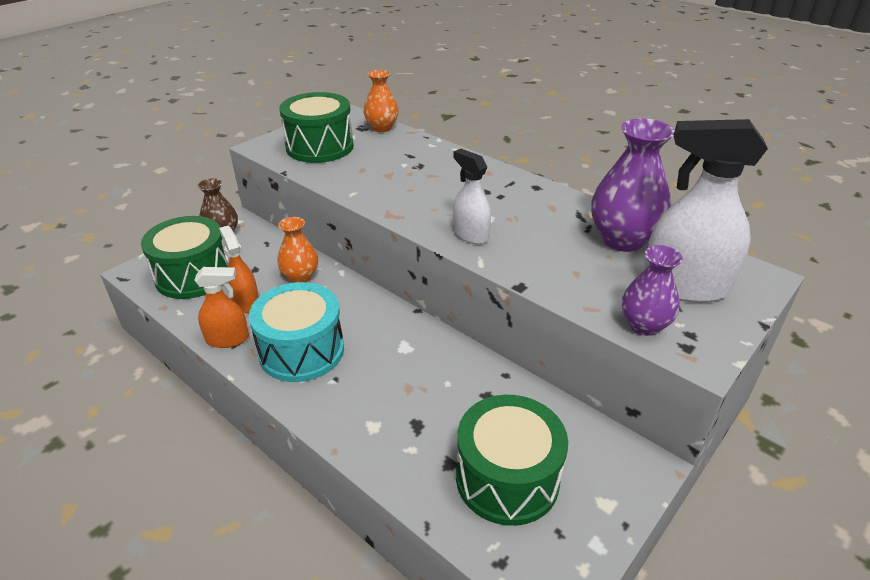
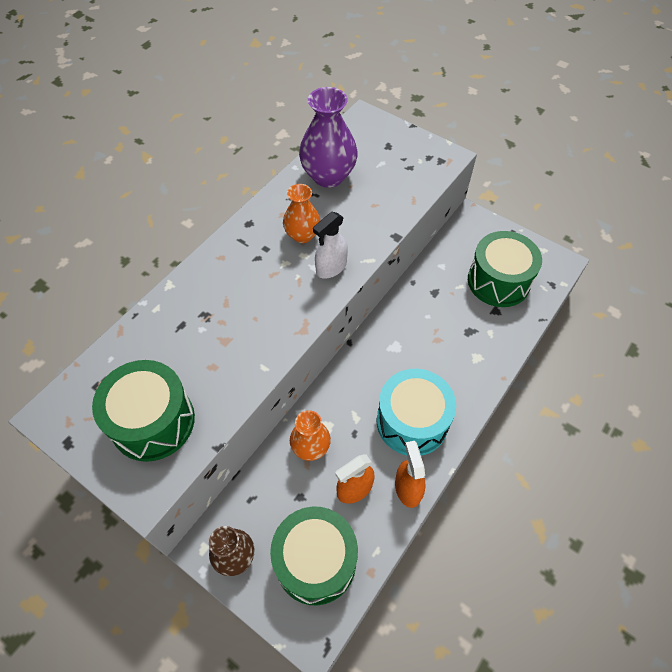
camera: 95 degrees left, 20 degrees up
(381, 128) = (105, 362): orange vase -> orange vase (302, 235)
(644, 325) = (425, 176): purple vase -> none
(684, 286) = (381, 153): white spray bottle -> none

